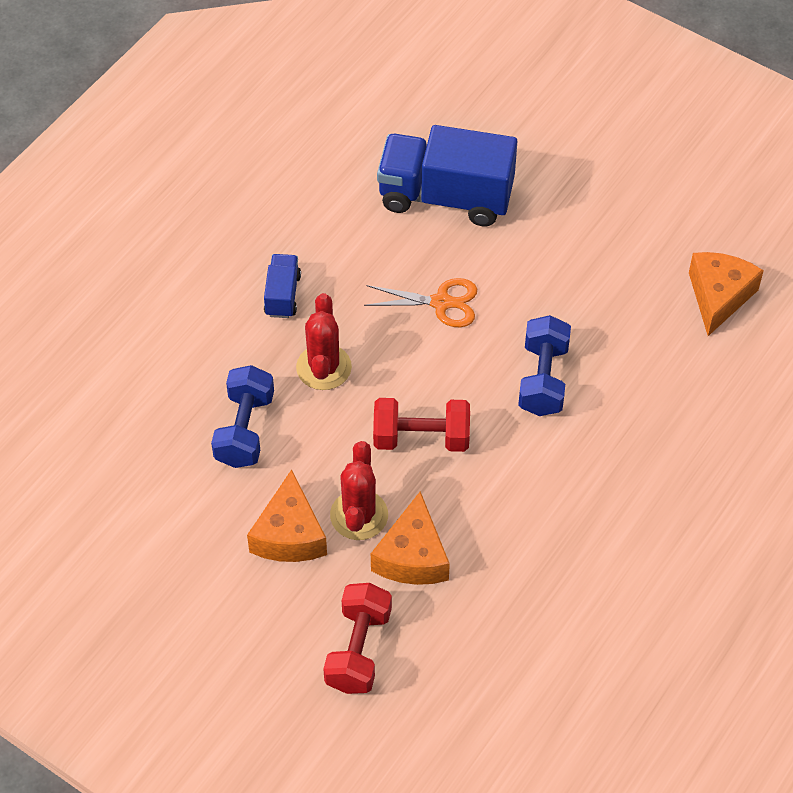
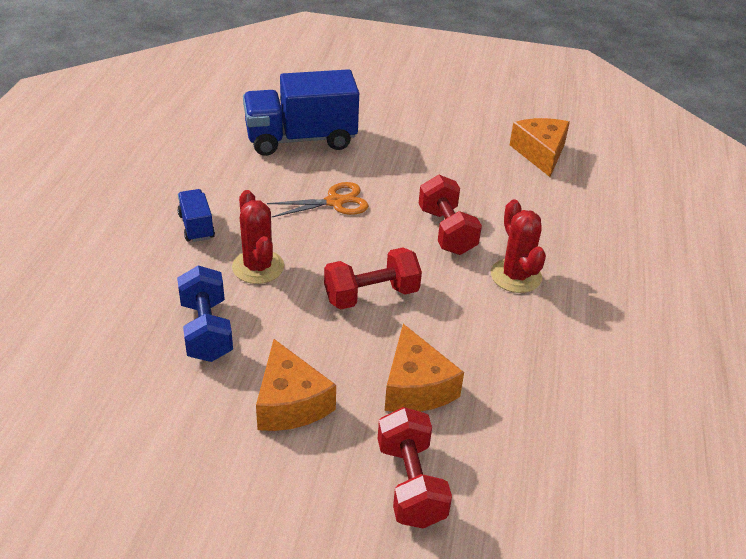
camera: 25 degrees left, 15 degrees down
(359, 515) = (348, 368): red cactus -> red cactus (516, 276)
(543, 379) = (446, 231): blue dumbbell -> red dumbbell

